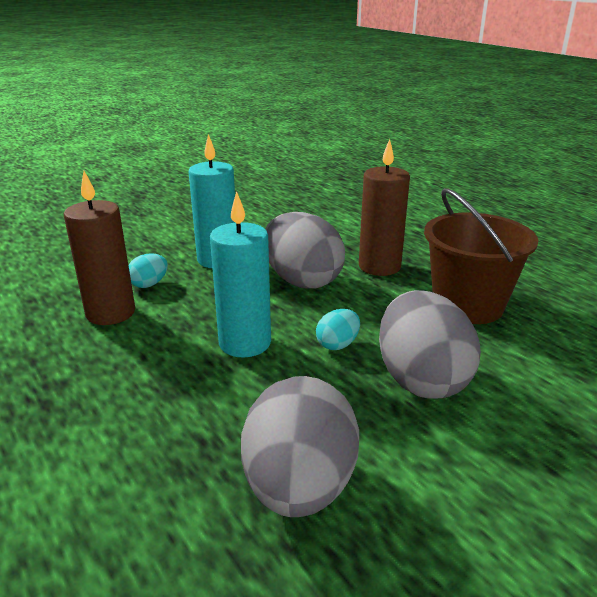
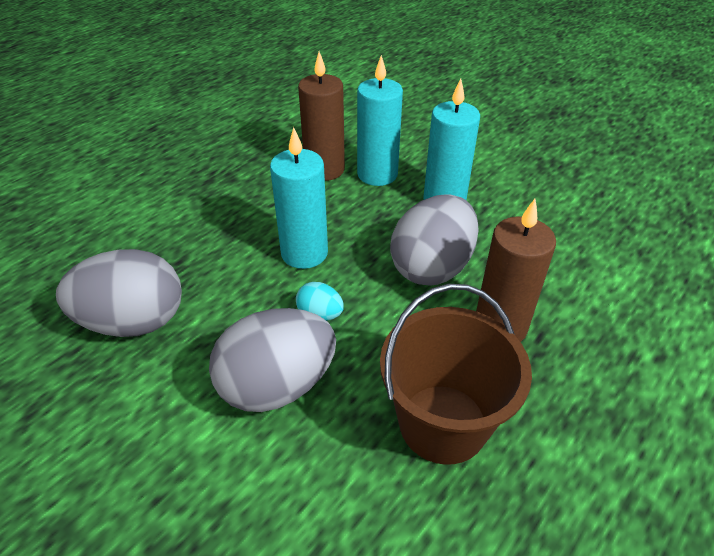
camera: 75 degrees right, 15 degrees up
(149, 284) = (377, 174): turquoise egg -> turquoise candle

